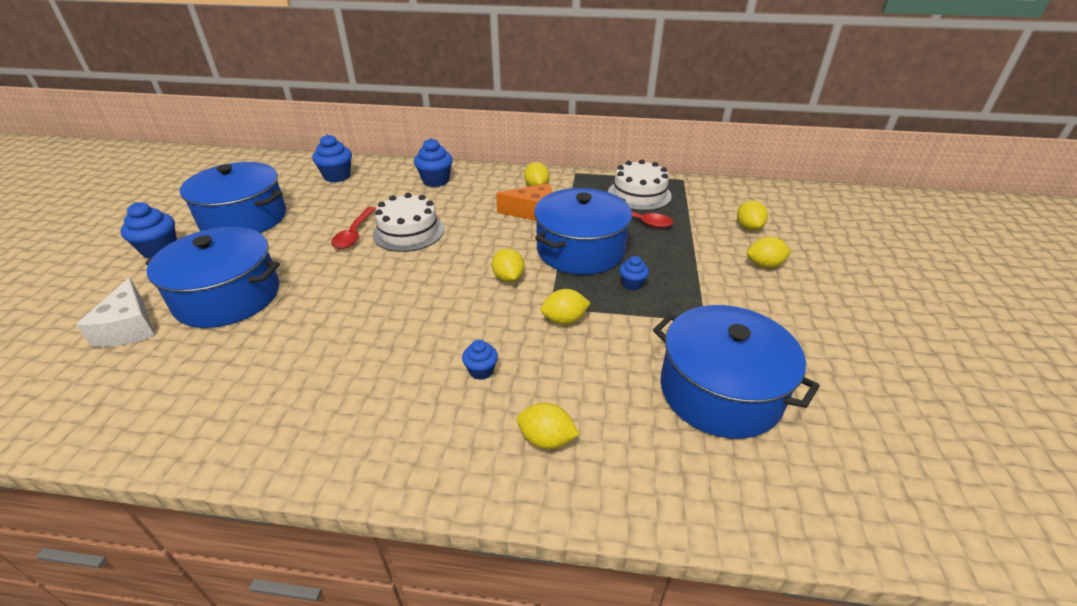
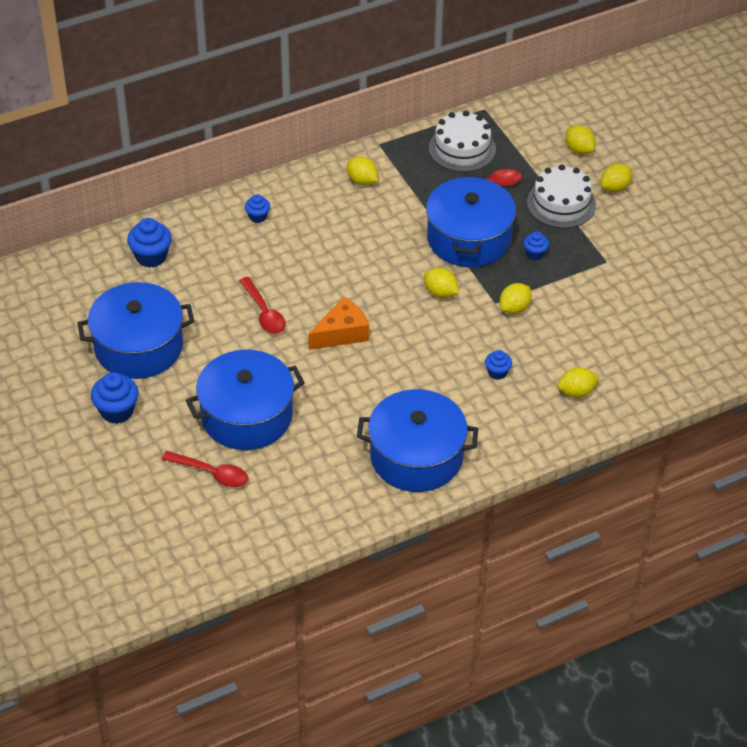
camera: 35 degrees left, 10 degrees up
(129, 327) = (212, 473): white cheese -> red spoon
(408, 232) = (308, 288): white cake -> white cake (561, 203)
(436, 181) = (258, 216): blue cupcake -> blue cupcake, size x0.59
(532, 212) = (391, 215): orange cheese -> orange cheese (342, 333)
(720, 391) = (650, 311): blue pot -> blue pot (416, 456)

